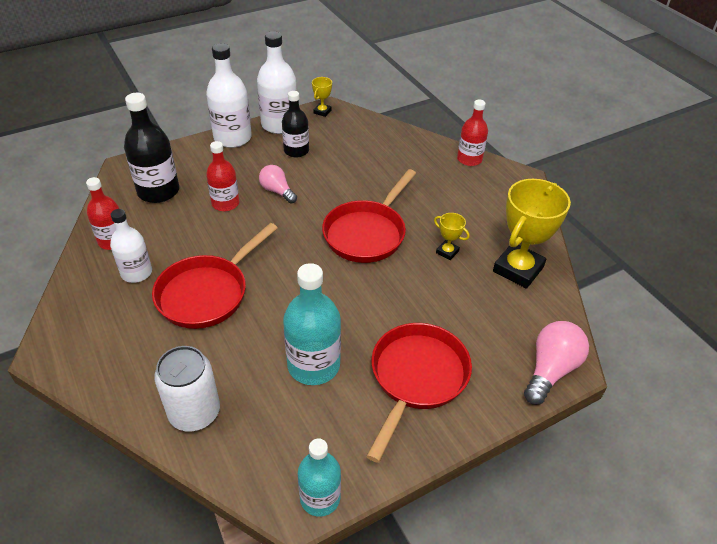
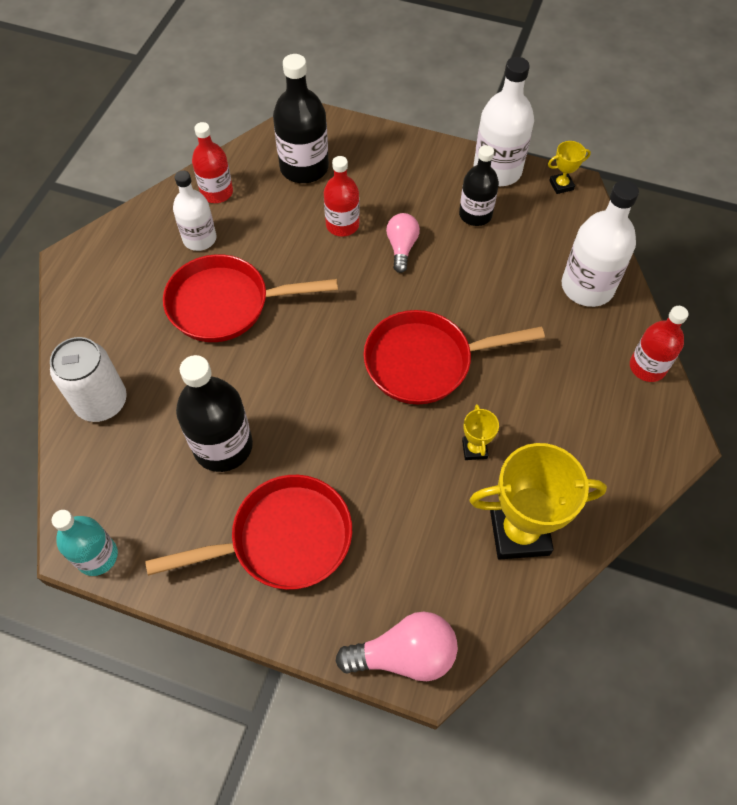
camera: 50 degrees right, 15 degrees up
(232, 138) = (433, 154): white bottle -> white bottle (587, 287)
(313, 365) = (223, 446): turquoise bottle -> black bottle

